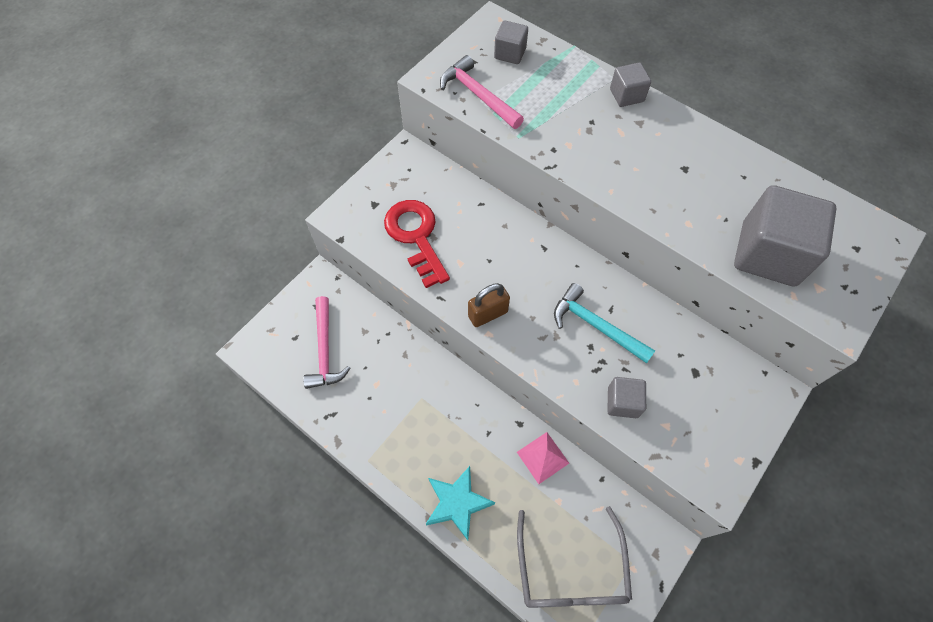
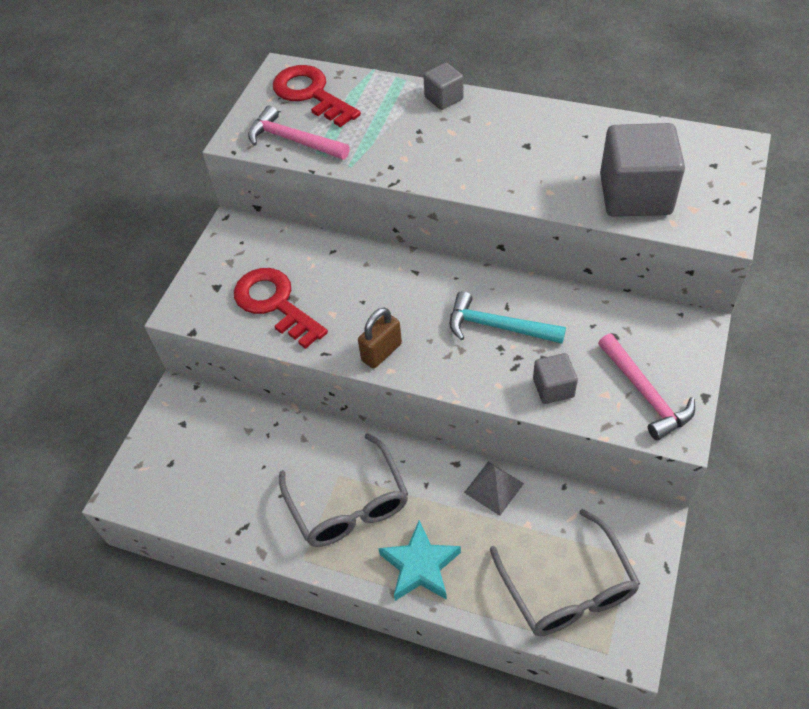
camera: 15 degrees left, 10 degrees down
(325, 350) = (210, 464): pink hammer -> pink hammer (645, 393)
(420, 426) = (349, 504): none -> grey glasses
(510, 53) = (311, 94): grey cube -> red key
(543, 457) = (494, 488): pink pyramid -> grey pyramid

